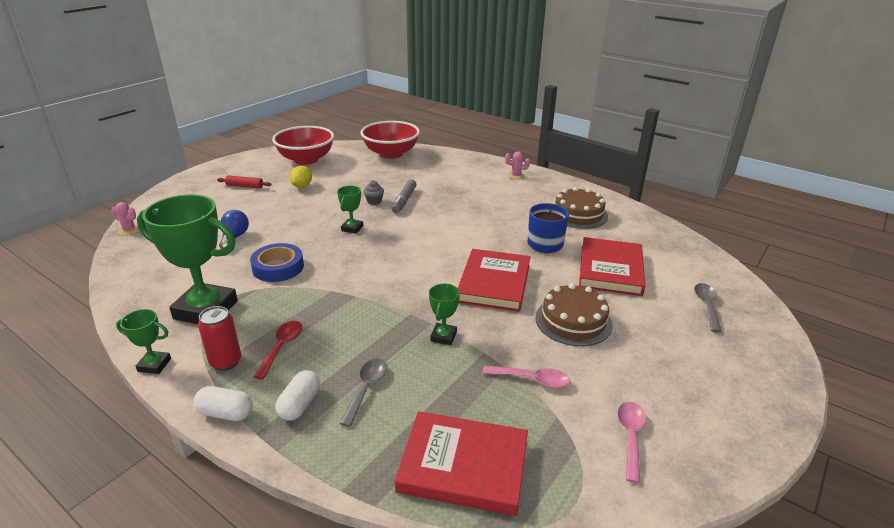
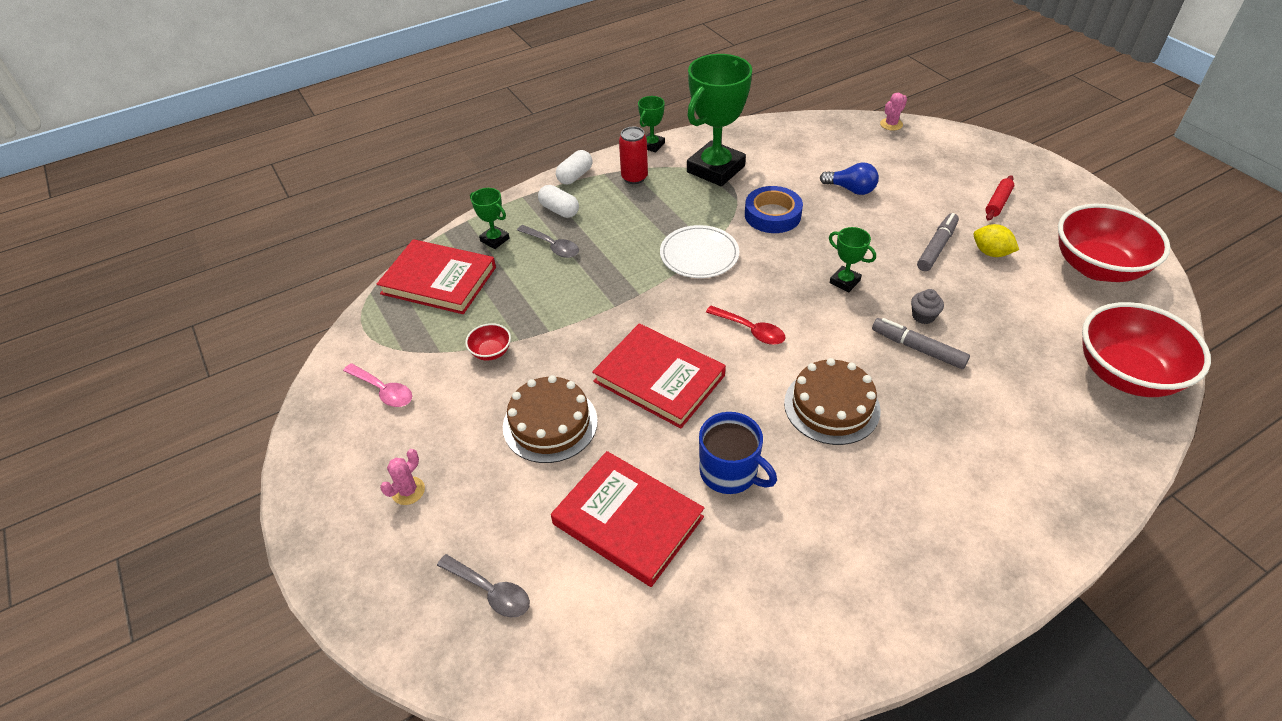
camera: 115 degrees right, 15 degrees up
(282, 347) = (635, 207): red spoon -> red spoon (751, 330)
(301, 202) = (936, 247): none -> grey marker
(345, 293) = (699, 254): none -> white plate
(443, 336) = (589, 309): green trophy -> green trophy (494, 240)
(463, 466) = (439, 280): red book -> red book turned 75 degrees clockwise
(516, 176) = (998, 537): pink cactus -> pink cactus (408, 491)
(532, 379) = (491, 352): pink spoon -> red bowl
(578, 214) = (810, 567): brown cake -> brown cake (831, 406)

